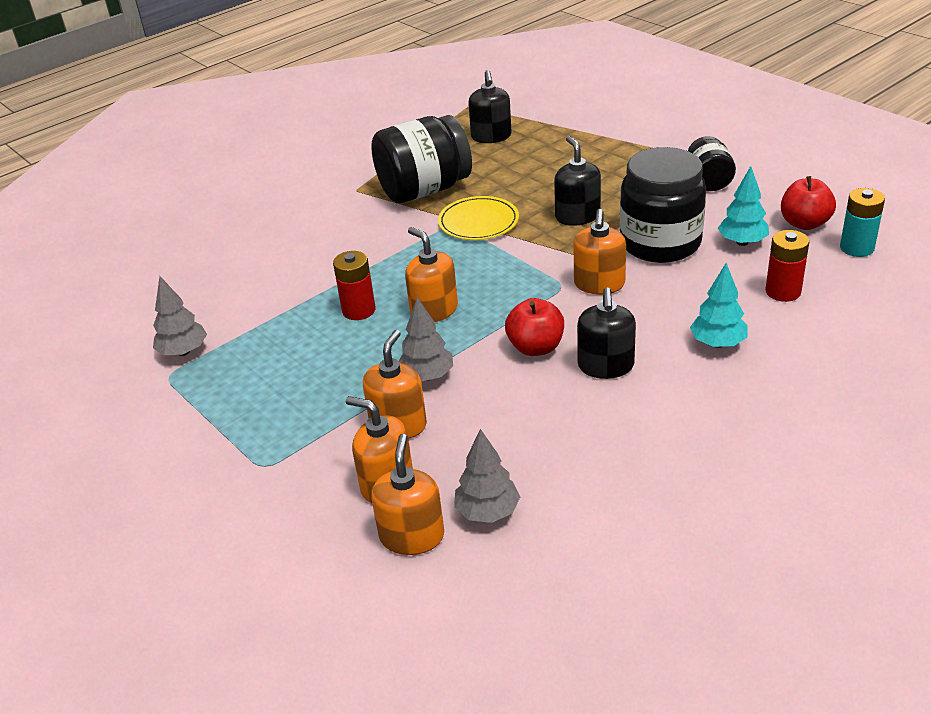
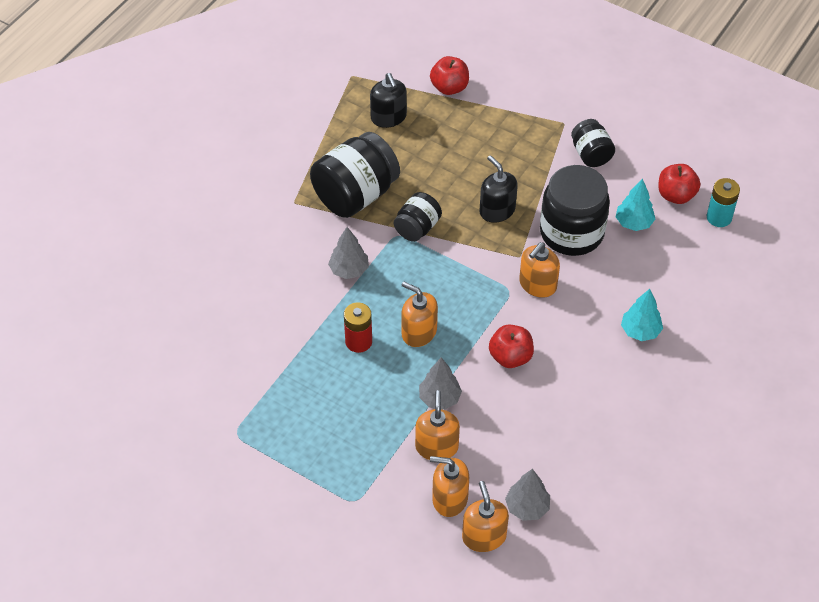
camera: 20 degrees left, 15 degrees up
(183, 352) = (235, 407): grey tree -> grey tree (349, 270)
(478, 222) = (417, 228): yellow plate -> black jar
(567, 120) = (449, 87): none -> red apple
(599, 284) = (537, 284): orange soap dispenser -> orange soap dispenser turned 45 degrees clockwise
(605, 366) = (567, 366): black soap dispenser -> none
(783, 292) = (675, 272): red battery -> none

